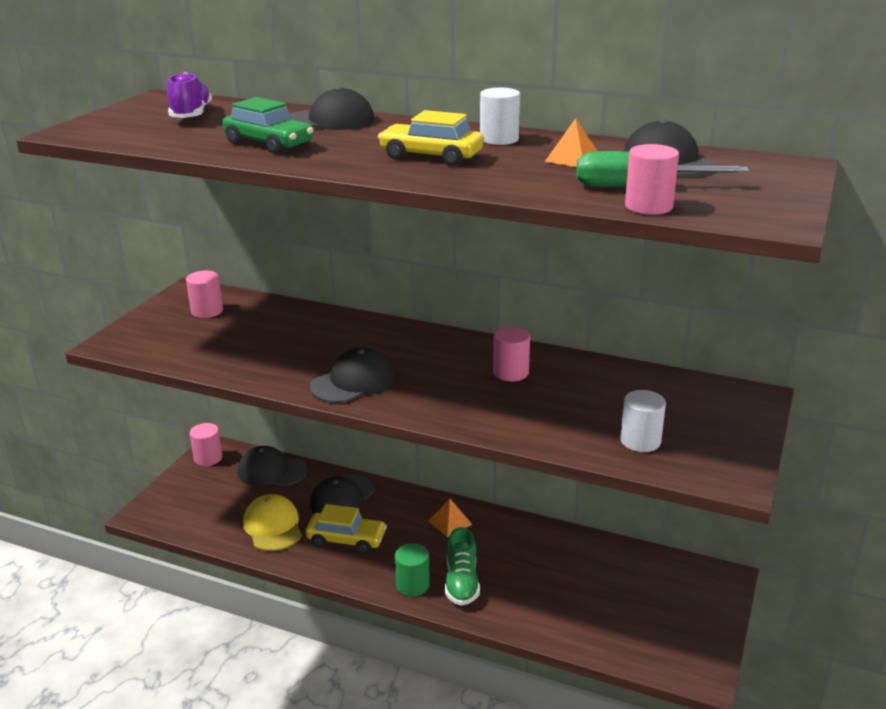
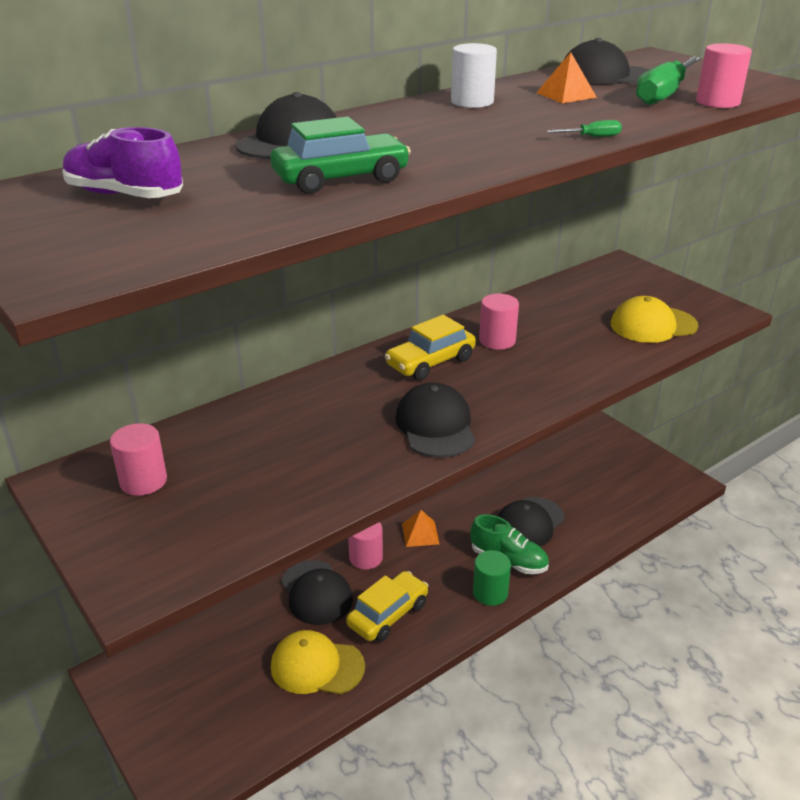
camera: 60 degrees left, 5 degrees up
(208, 458) = (127, 685): pink cylinder -> pink cylinder (366, 558)
(271, 471) = (213, 633): black cap -> black cap (529, 523)
(431, 156) = (494, 130): yellow car -> yellow car (430, 362)
(457, 183) = (592, 137): none -> green screwdriver
(640, 441) = (653, 325): white cylinder -> yellow cap

